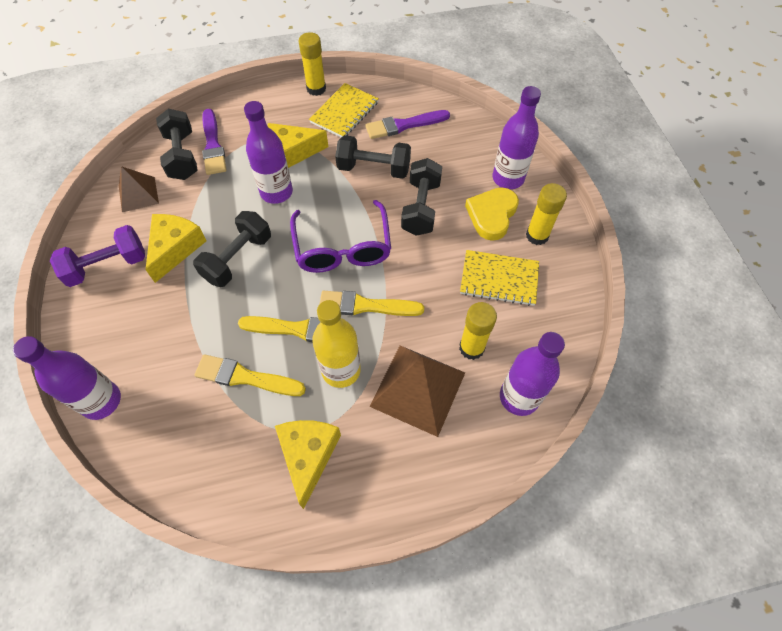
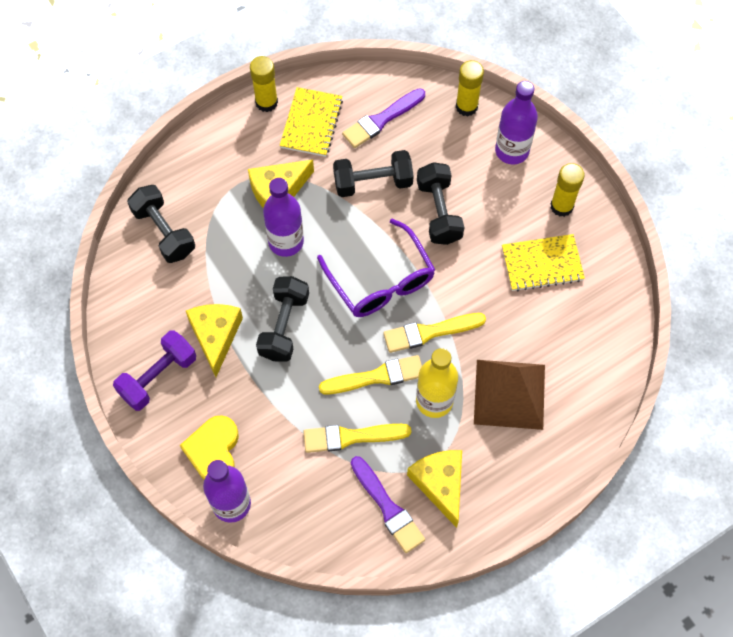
camera: 20 degrees left, 5 degrees up
(138, 194) = (143, 290): brown pyramid -> none
(213, 145) = (190, 208): purple brush -> purple brush (388, 507)
(471, 348) = (542, 340): yellow glue stick -> yellow glue stick (466, 106)
(492, 215) = (511, 198): yellow heart -> yellow heart (213, 451)
(519, 397) = (599, 371): purple bottle -> none

